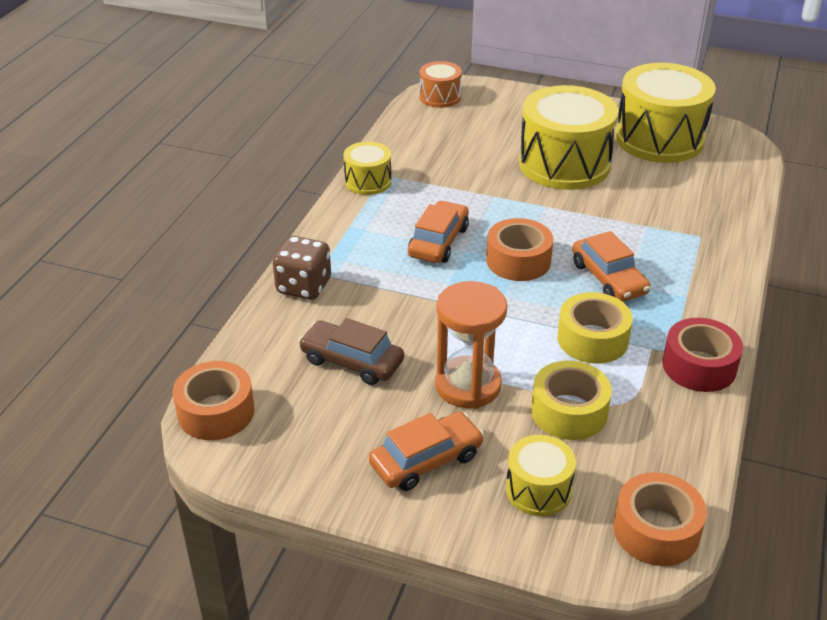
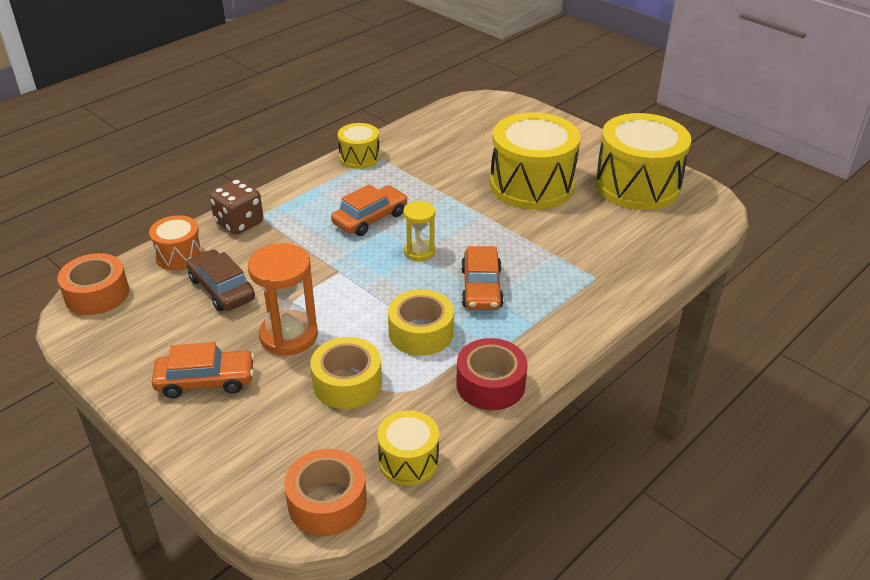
camera: 25 degrees right, 0 degrees up
(440, 97) = (478, 106): orange drum -> orange drum (179, 255)
(518, 261) = (419, 252): orange tape -> yellow hourglass
(538, 490) = (266, 434): yellow drum -> yellow drum (408, 461)

